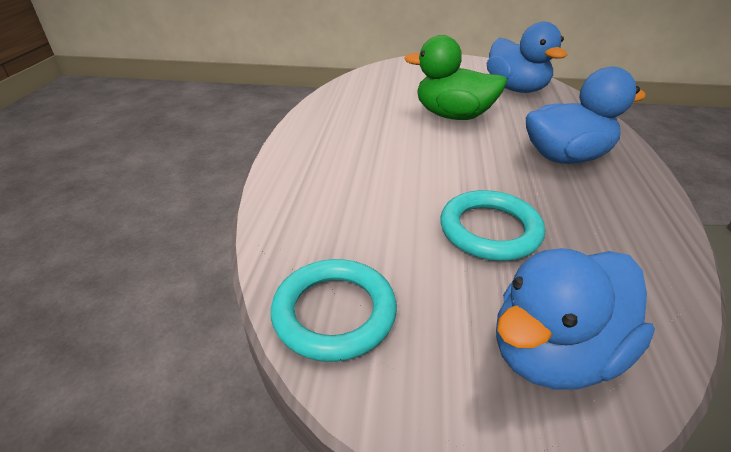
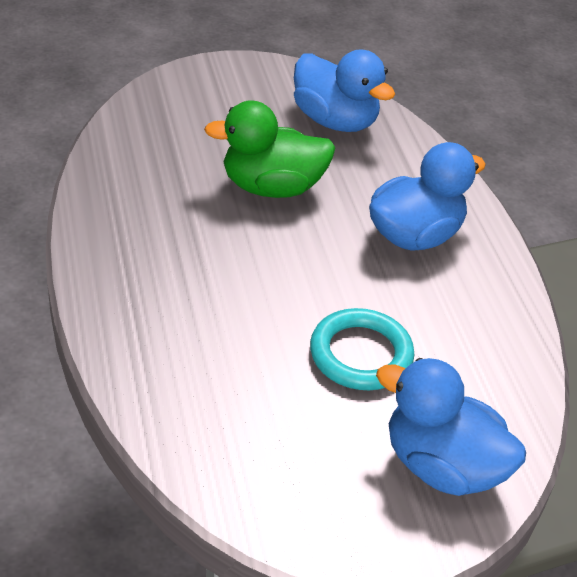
camera: 25 degrees left, 5 degrees up
(334, 313) = (250, 478): turquoise ring -> none
(553, 352) = (442, 466): blue duck -> blue duck turned 90 degrees clockwise

